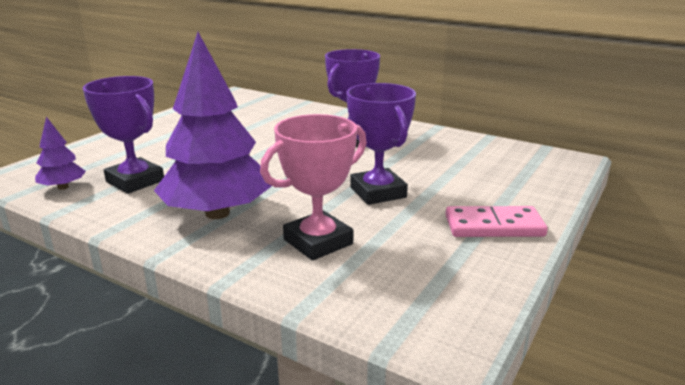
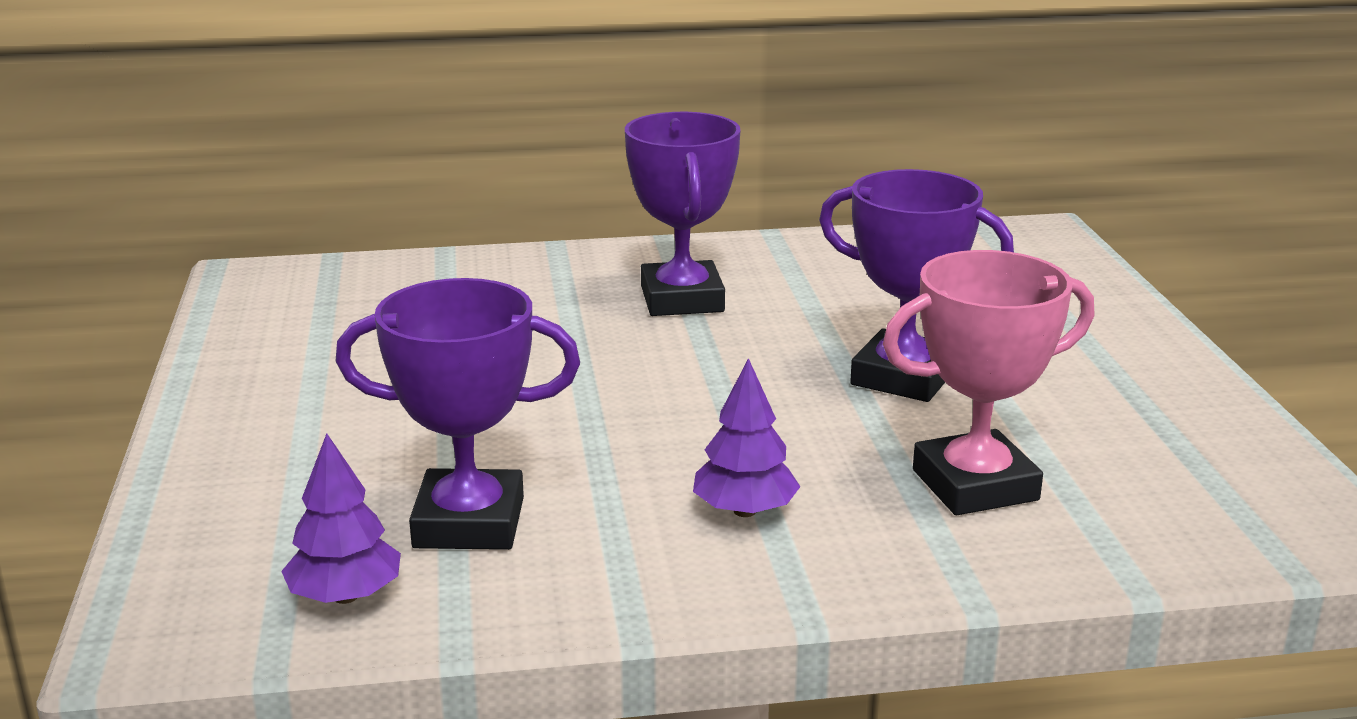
camera: 40 degrees left, 0 degrees up
(217, 213) = (745, 511): purple tree -> purple tree, size x0.46
(318, 242) = (975, 485): pink trophy -> pink trophy turned 60 degrees clockwise
(494, 226) = (1128, 367): pink domino -> none

